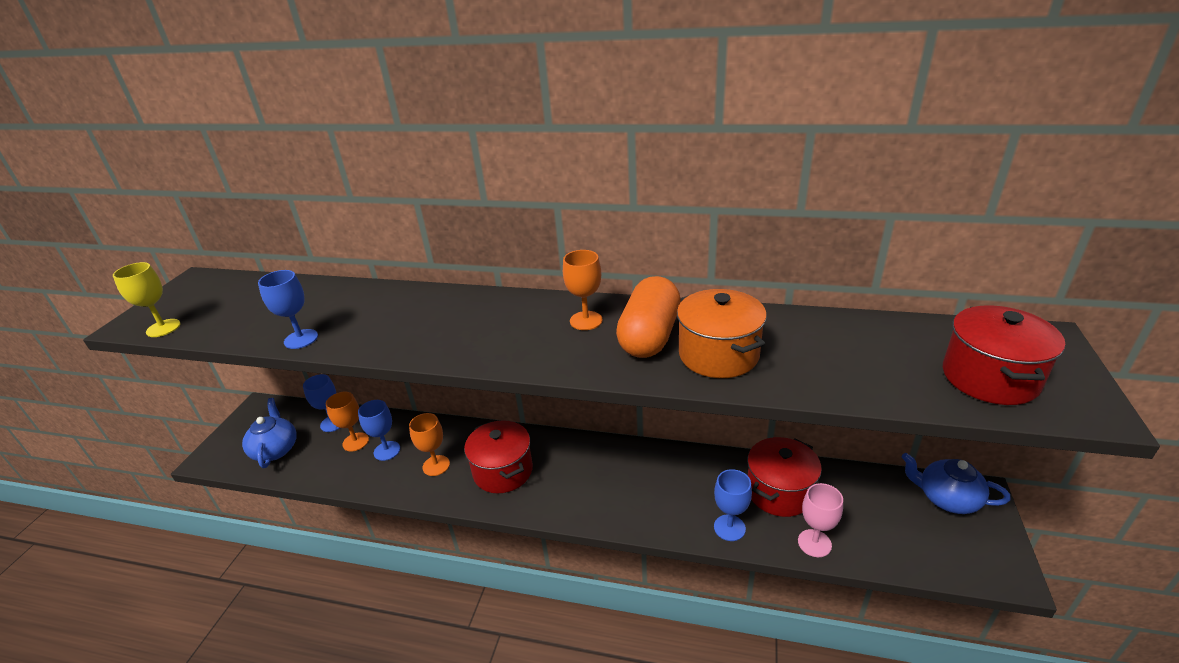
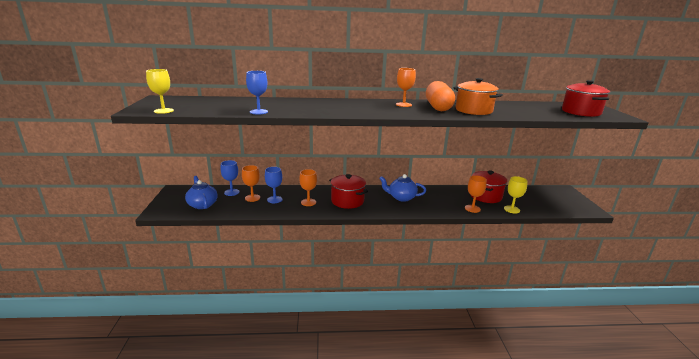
camera: 20 degrees left, 10 degrees down
(729, 528) = (472, 208): blue goblet -> orange goblet
(814, 543) = (511, 209): pink goblet -> yellow goblet
(947, 498) = (553, 192): blue teapot -> blue teapot (401, 197)

